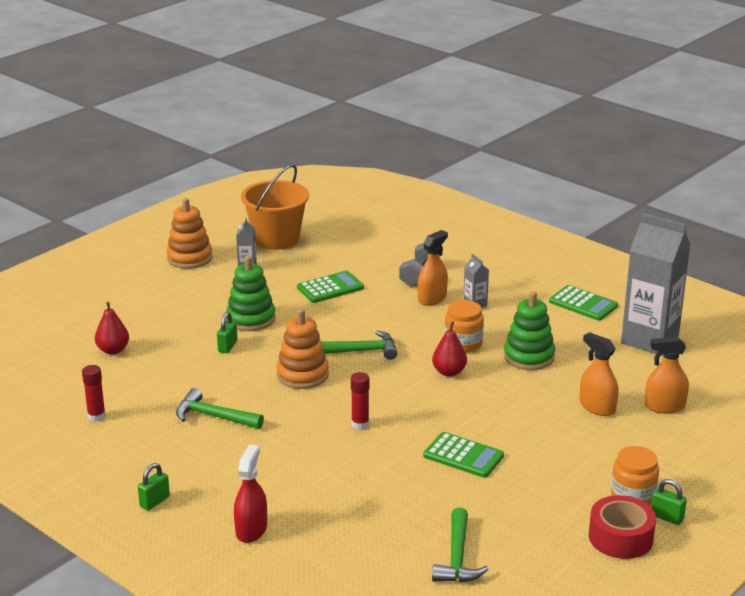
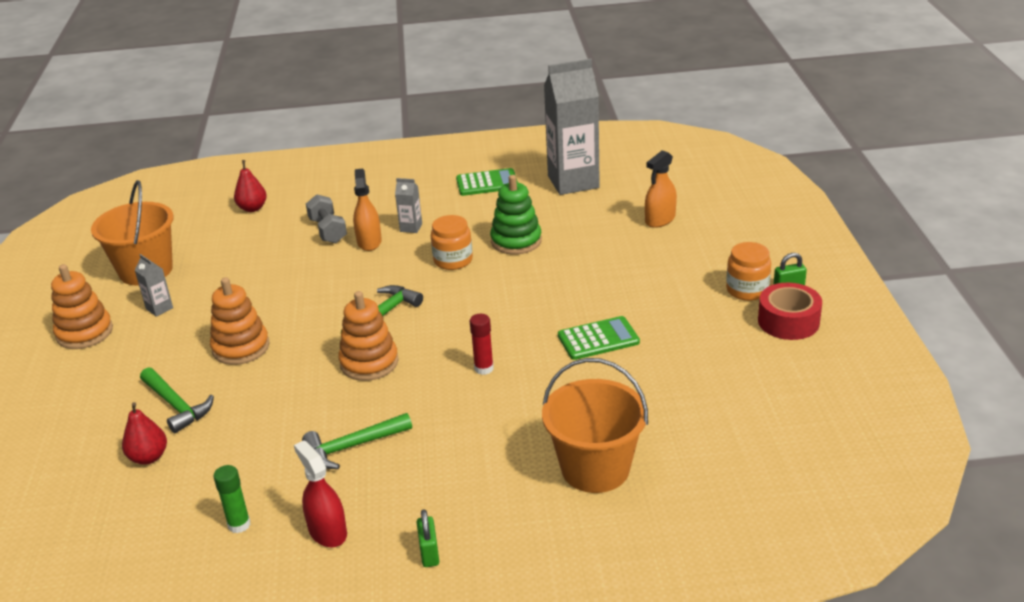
camera: 45 degrees left, 5 degrees up
(96, 416) = (239, 525): red glue stick -> green glue stick
(227, 346) = (260, 383): green padlock -> none
(251, 319) = (241, 347): green stacking toy -> orange stacking toy
(251, 529) = (549, 510): red spray bottle -> red spray bottle (327, 531)
(317, 528) = (595, 468): none -> orange bucket
(330, 288) = (269, 282): green calculator -> none
(449, 372) = (480, 287): red pear -> red pear (252, 208)
(457, 557) = (723, 412): green hammer -> green hammer (176, 406)
(597, 407) = (621, 246): orange spray bottle -> none

